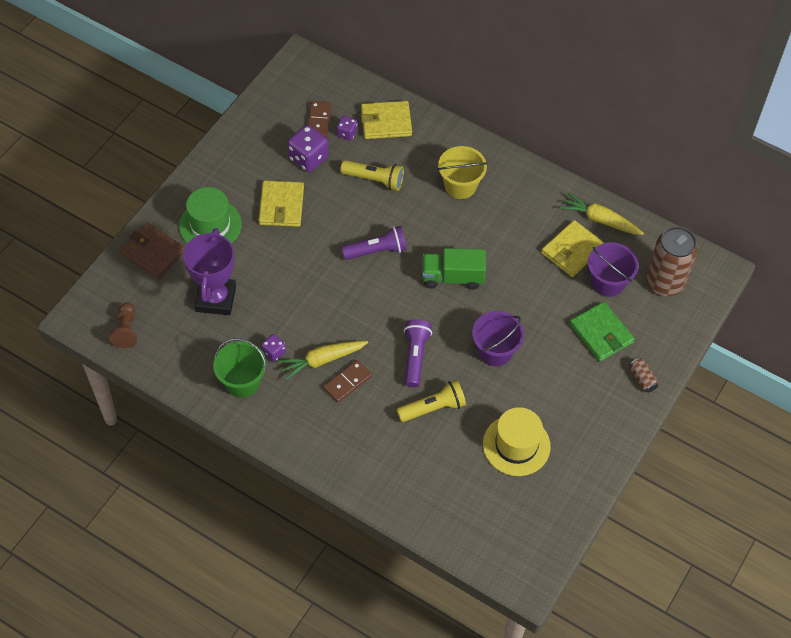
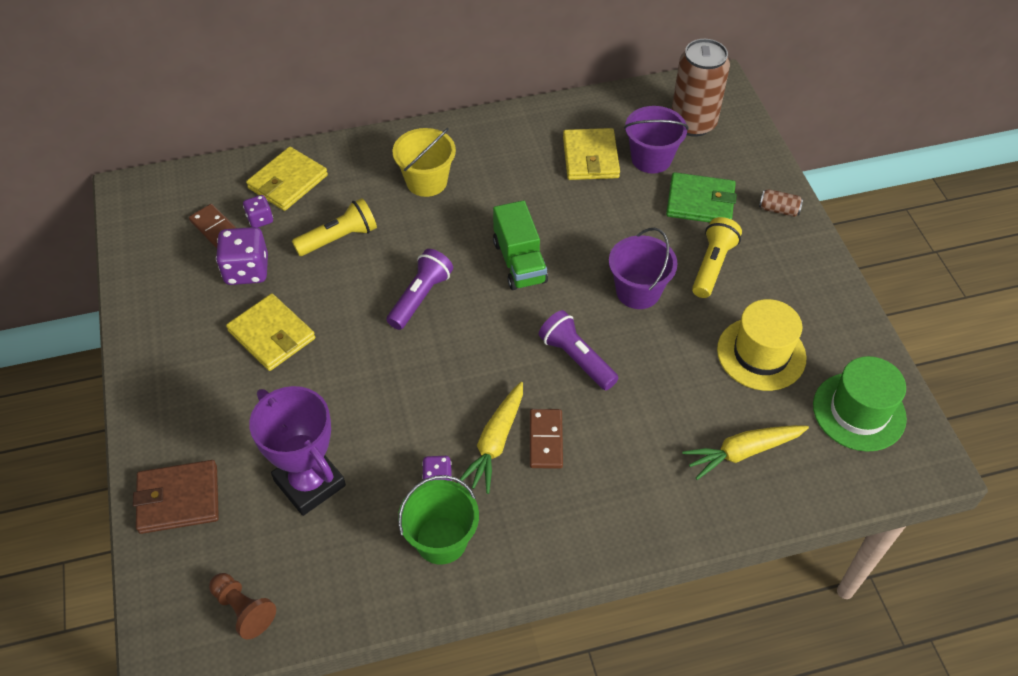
camera: 45 degrees left, 5 degrees down
(210, 225) = (214, 416): green hat -> green hat (859, 411)
(433, 408) = (652, 389): yellow flashlight -> yellow flashlight (712, 265)
(452, 277) = (519, 262): green truck -> green truck turned 60 degrees counterclockwise
(600, 220) = (580, 117): yellow carrot -> yellow carrot (742, 452)

